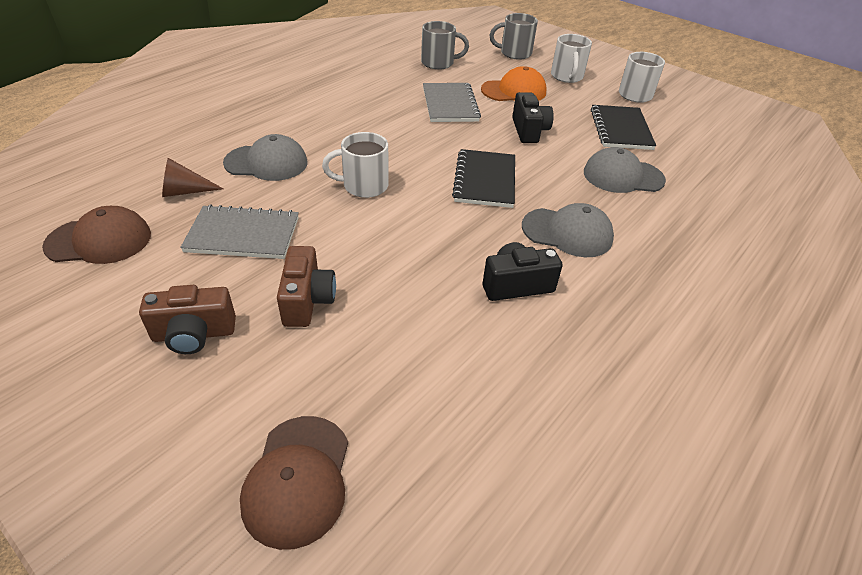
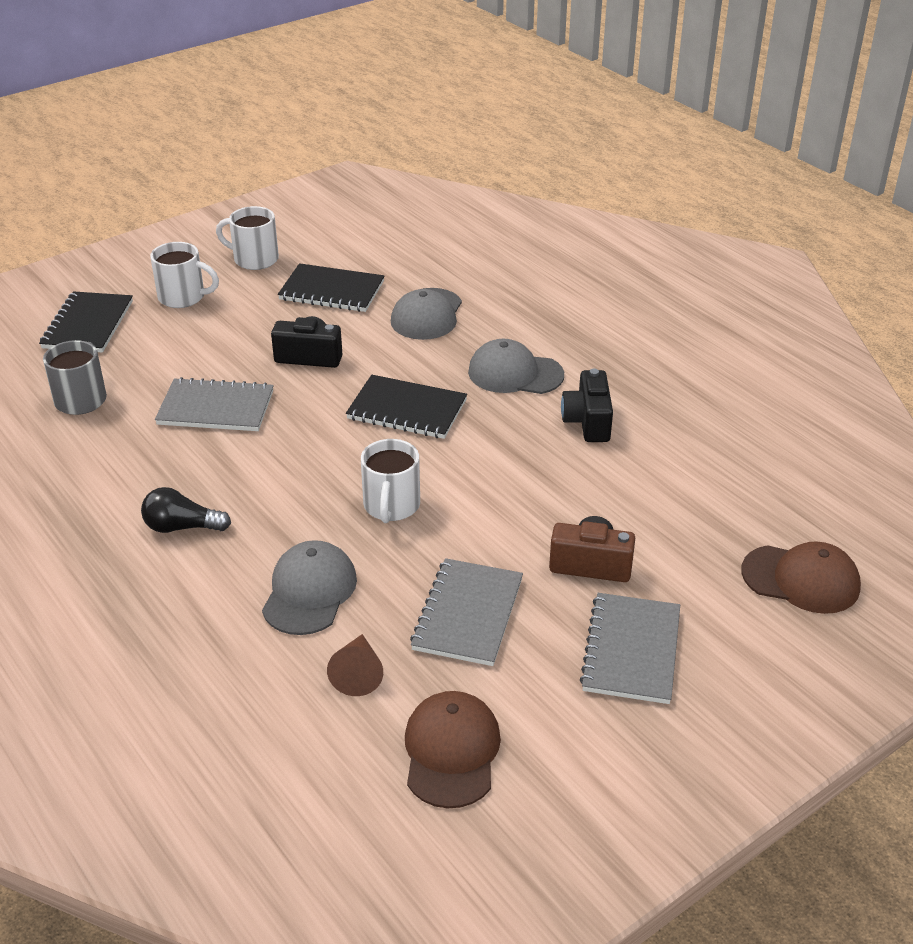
camera: 75 degrees left, 5 degrees down
(194, 334) = (631, 650): brown camera -> grey notebook
(325, 110) = (182, 527): none -> black light bulb
(514, 53) = (88, 325): grey mug -> black notebook
(514, 91) = (202, 348): orange cap -> none
(567, 232) = (515, 373): grey cap -> grey cap turned 105 degrees counterclockwise

